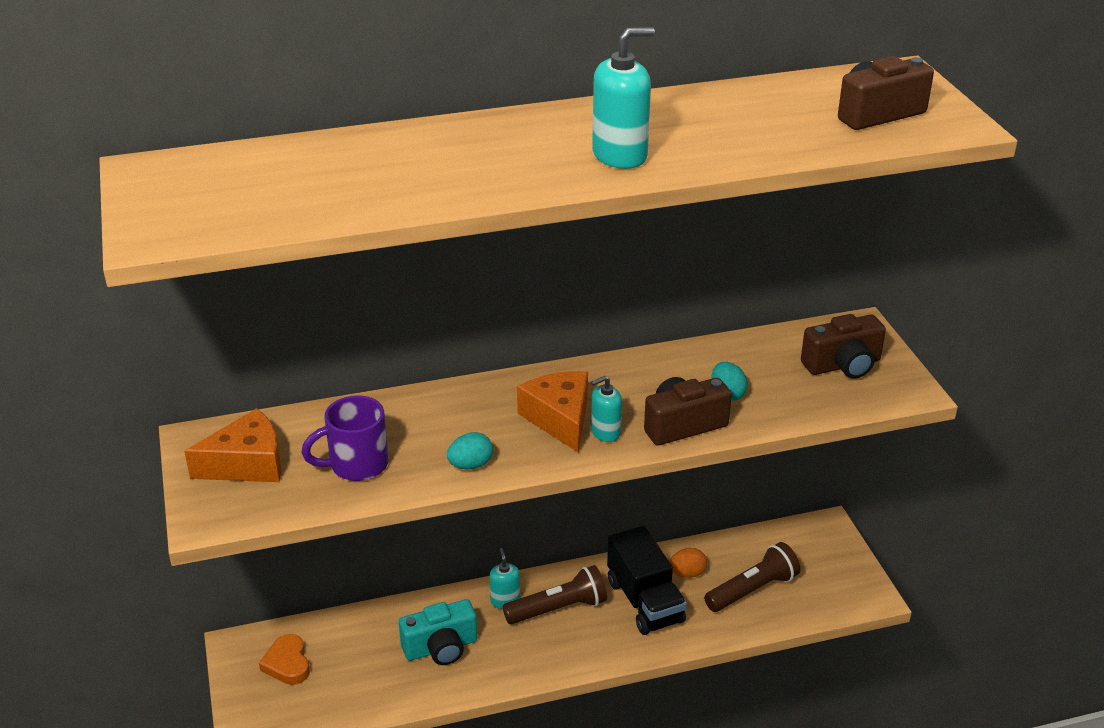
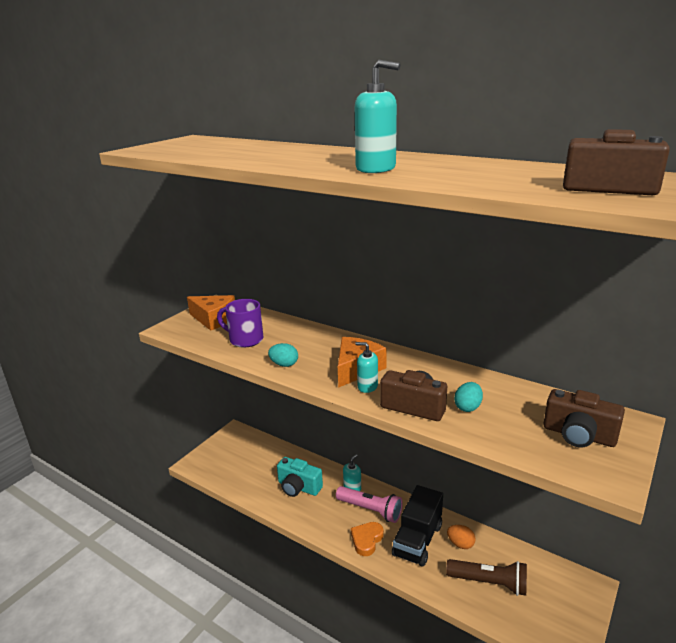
camera: 50 degrees right, 10 degrees down
(287, 663) = (239, 450): orange heart -> orange heart (366, 540)
(558, 609) = (370, 510): brown flashlight -> pink flashlight

